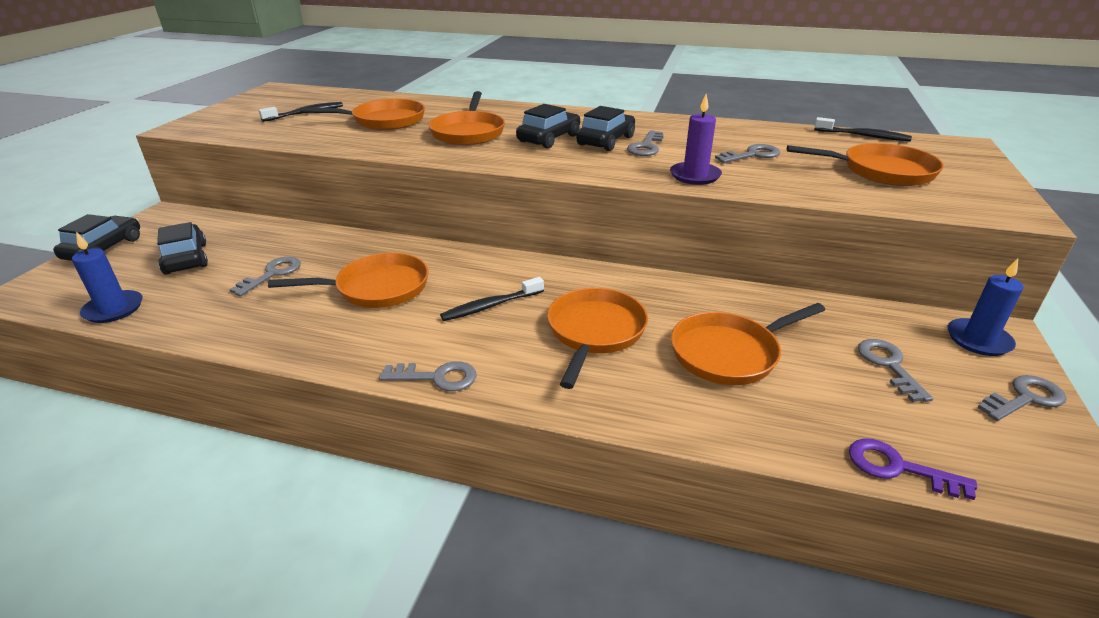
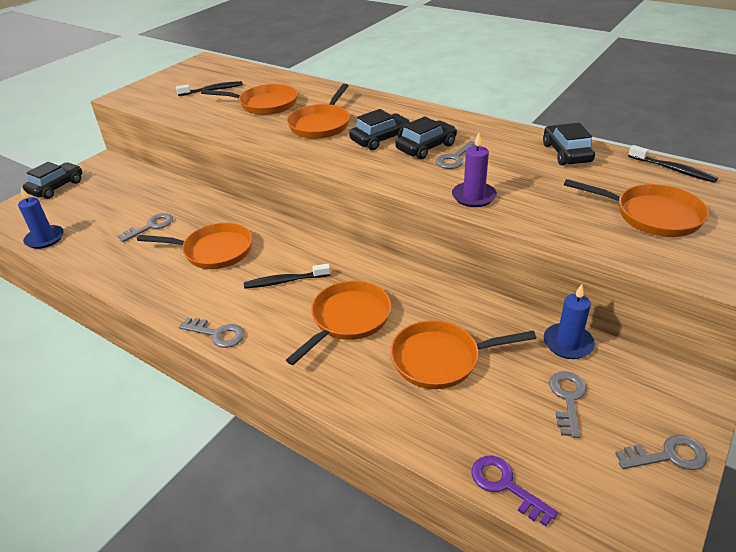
camera: 20 degrees right, 5 degrees up
(186, 258) = (102, 204): black car -> black car (566, 153)
(752, 155) = (543, 180): grey key -> none
(978, 340) = (671, 393): blue candle -> blue candle (568, 343)

